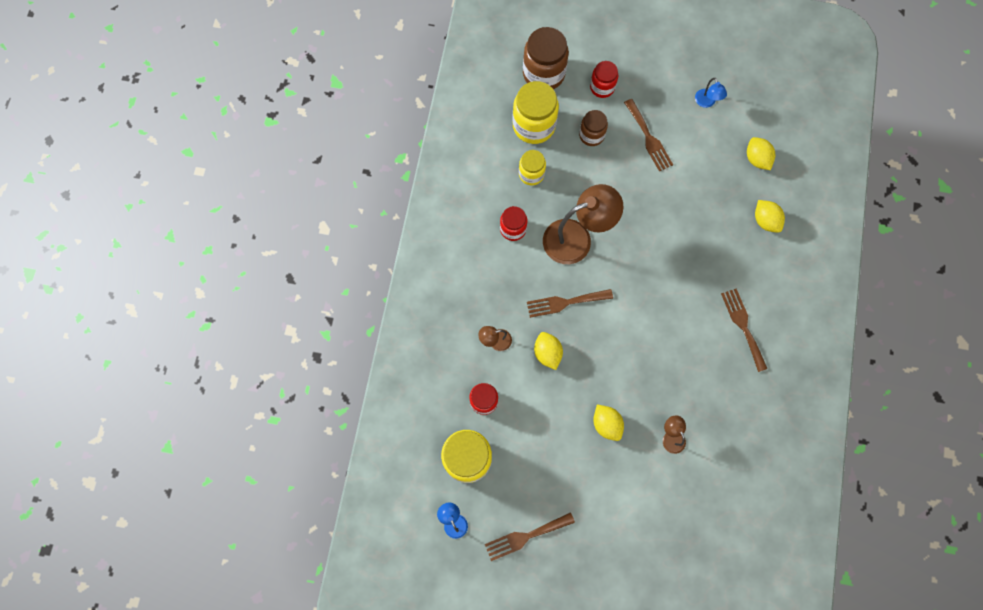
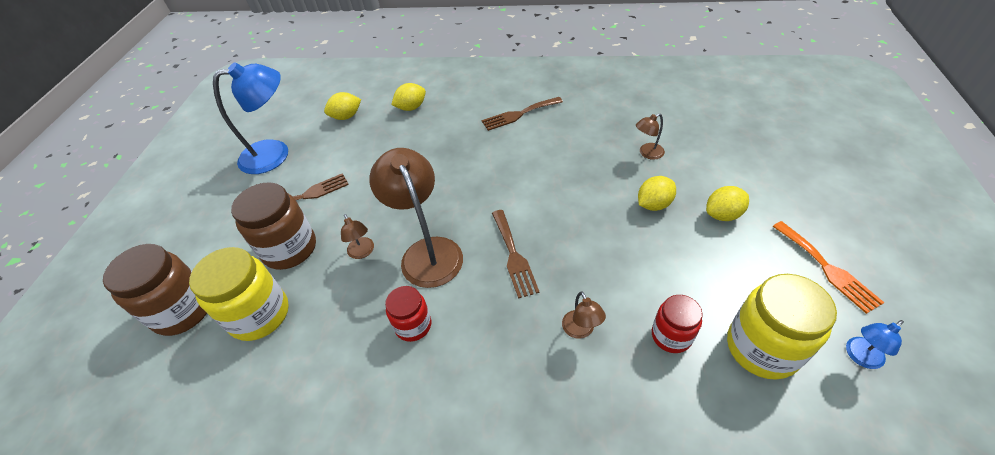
camera: 90 degrees left, 25 degrees down
(525, 536) = (827, 268): brown fork -> orange fork
(531, 174) = (332, 311): yellow jar -> none
(547, 353) = (583, 268): yellow lemon -> yellow lemon (722, 214)
(582, 189) = (362, 252): none -> brown lamp
(591, 135) = (290, 249): brown jar -> brown jar, size x1.69
(602, 87) = (227, 244): red jar -> none
(706, 102) = (275, 154): blue lamp -> blue lamp, size x2.21

